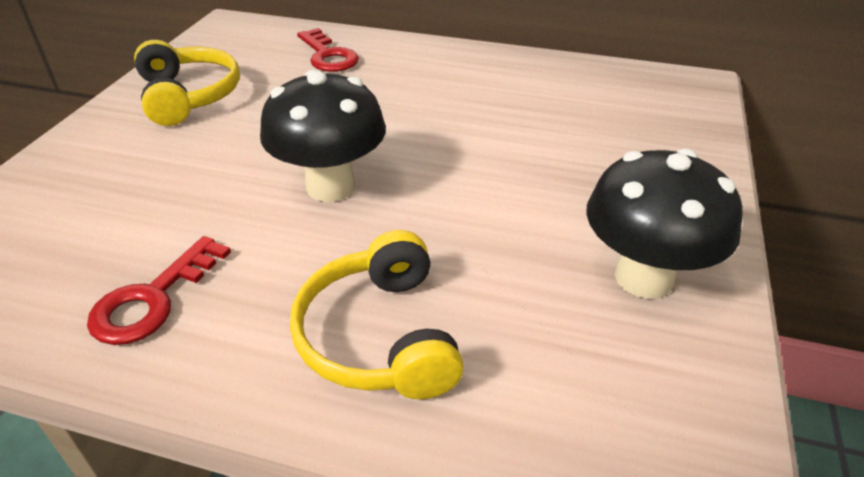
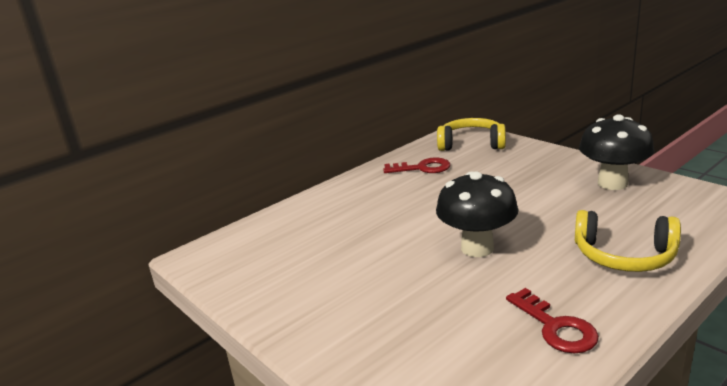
camera: 55 degrees left, 15 degrees down
(189, 96) = (301, 288): yellow headphones -> yellow headphones (471, 144)
(328, 56) = (306, 223): red key -> red key (422, 168)

